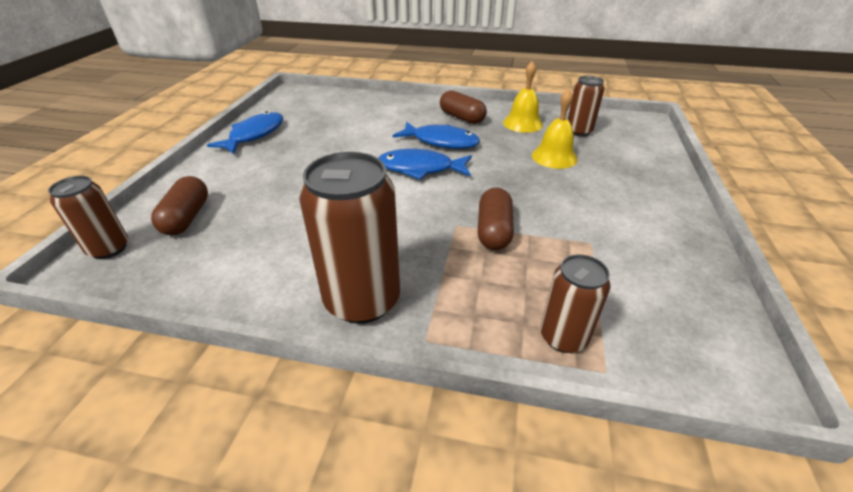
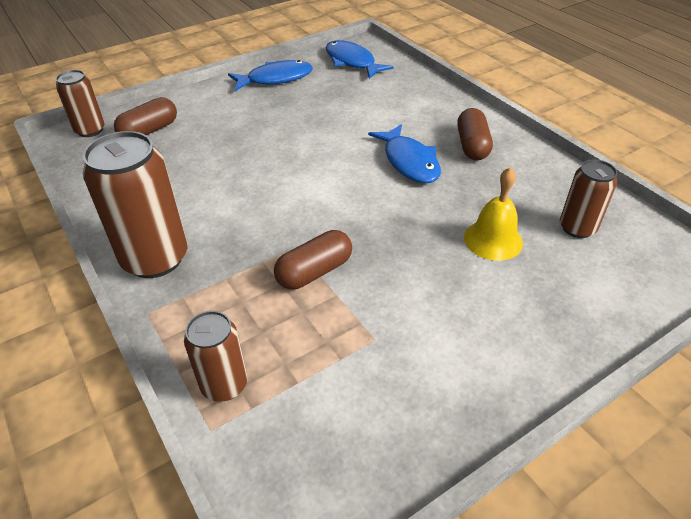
camera: 45 degrees right, 5 degrees up
(420, 169) = (348, 179): blue fish -> blue fish (352, 62)
(522, 123) = (527, 185): yellow bell -> none

